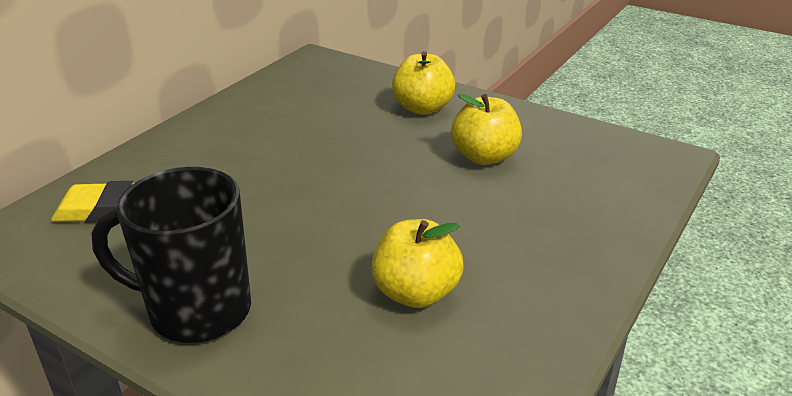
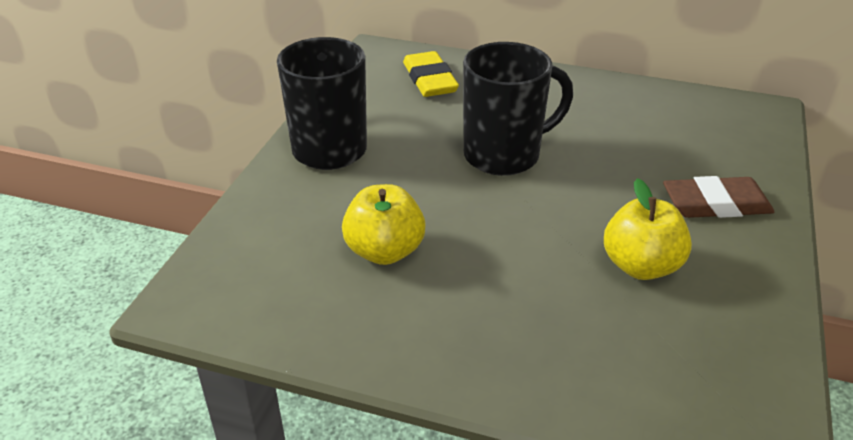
camera: 75 degrees right, 5 degrees up
(296, 189) = (504, 155): none -> black mug
(423, 108) = (716, 204): yellow apple -> brown eraser

